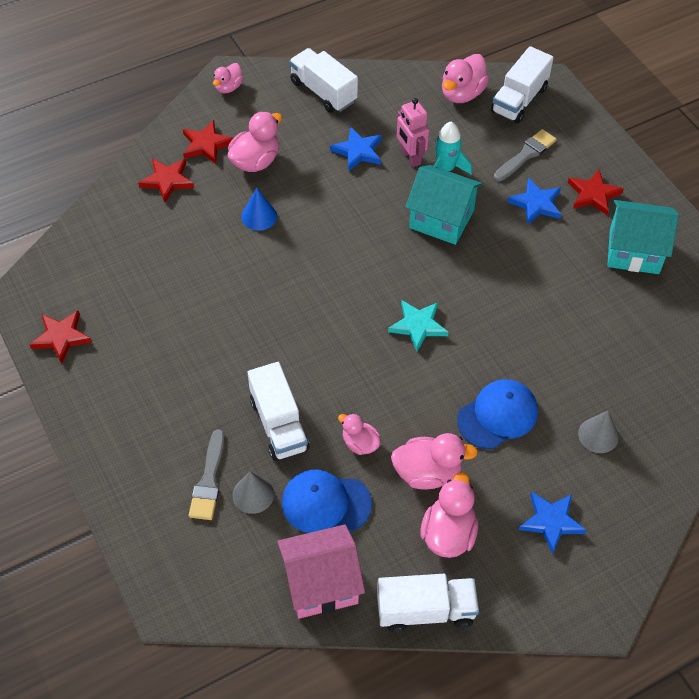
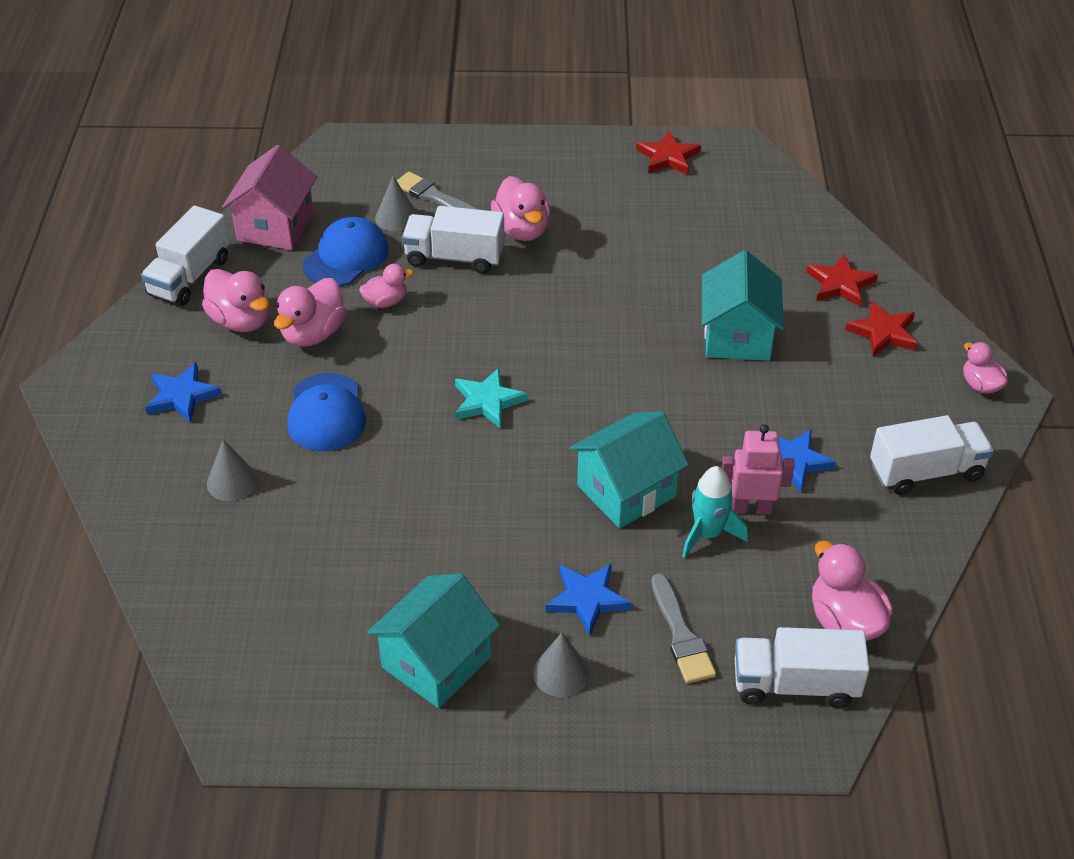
camera: 120 degrees right, 10 degrees down
(255, 161) = (829, 364): pink duck -> pink duck (522, 230)
(259, 216) = (737, 336): blue cone -> turquoise house
(519, 100) = (795, 684): white truck -> white truck turned 60 degrees counterclockwise
(593, 194) = (561, 673): red star -> grey cone

